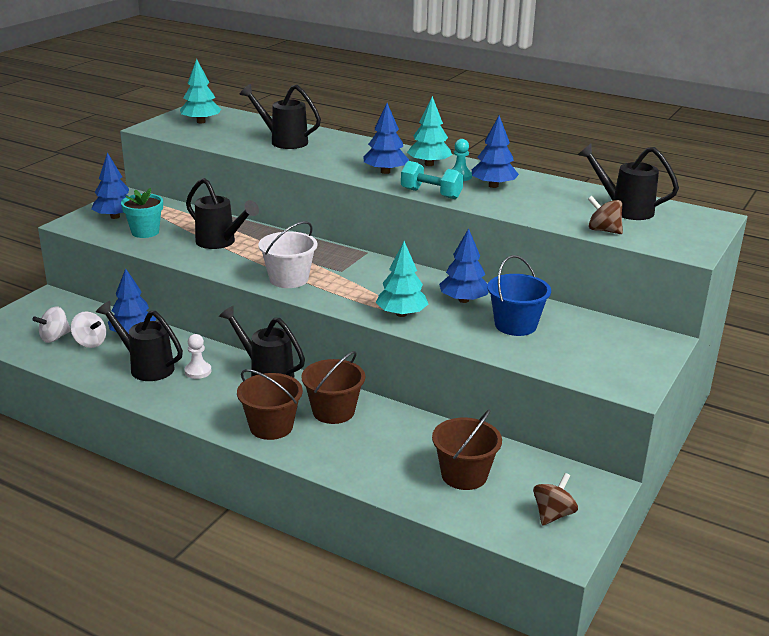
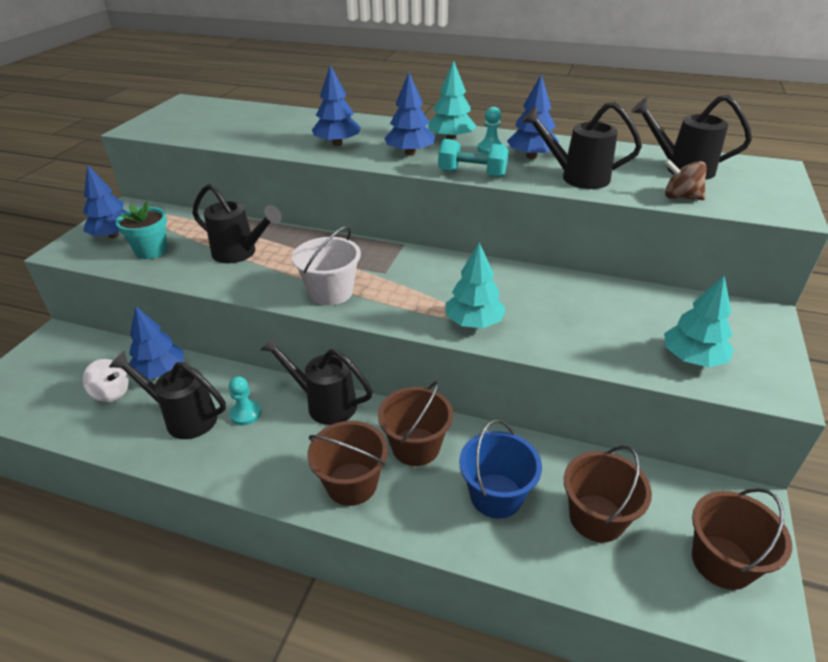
camera: 10 degrees left, 10 degrees up
(55, 337) = (68, 392): white spinning top -> none
(198, 371) = (246, 414): white pawn -> turquoise pawn
(201, 122) = (190, 116): turquoise tree -> turquoise tree (692, 358)
(283, 141) = (286, 129): black watering can -> black watering can (576, 177)
(463, 300) = (531, 292): blue tree -> blue tree (337, 143)
(515, 325) = (603, 318): blue bucket -> blue bucket (496, 495)
(553, 514) = (722, 562): brown spinning top -> brown bucket

